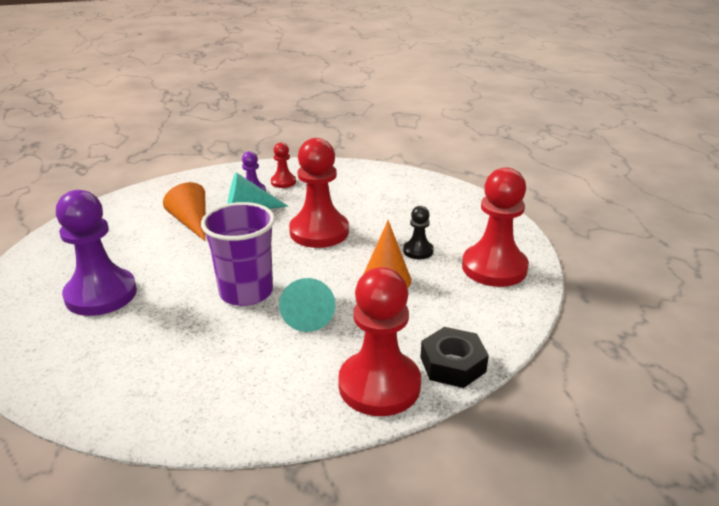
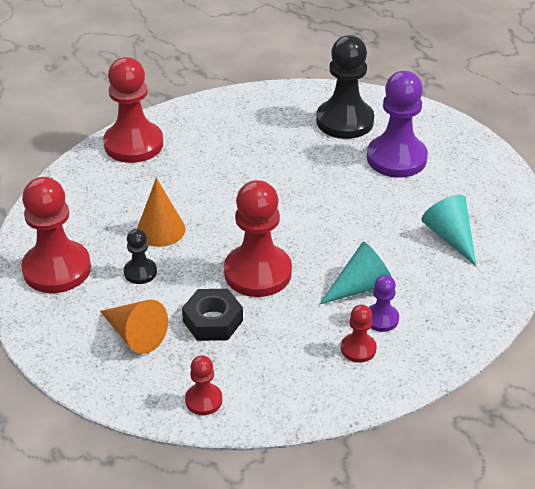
camera: 160 degrees right, 10 degrees up
(99, 352) = (345, 121): none -> black pawn
(191, 222) = (403, 251): orange cone -> orange cone (135, 335)
(246, 292) = (279, 188): purple cup -> none
(308, 314) = (213, 181): turquoise cone -> turquoise cone (450, 236)
(400, 179) = (203, 400): none -> red pawn
(452, 364) = (84, 169): black nut -> black nut (213, 321)

